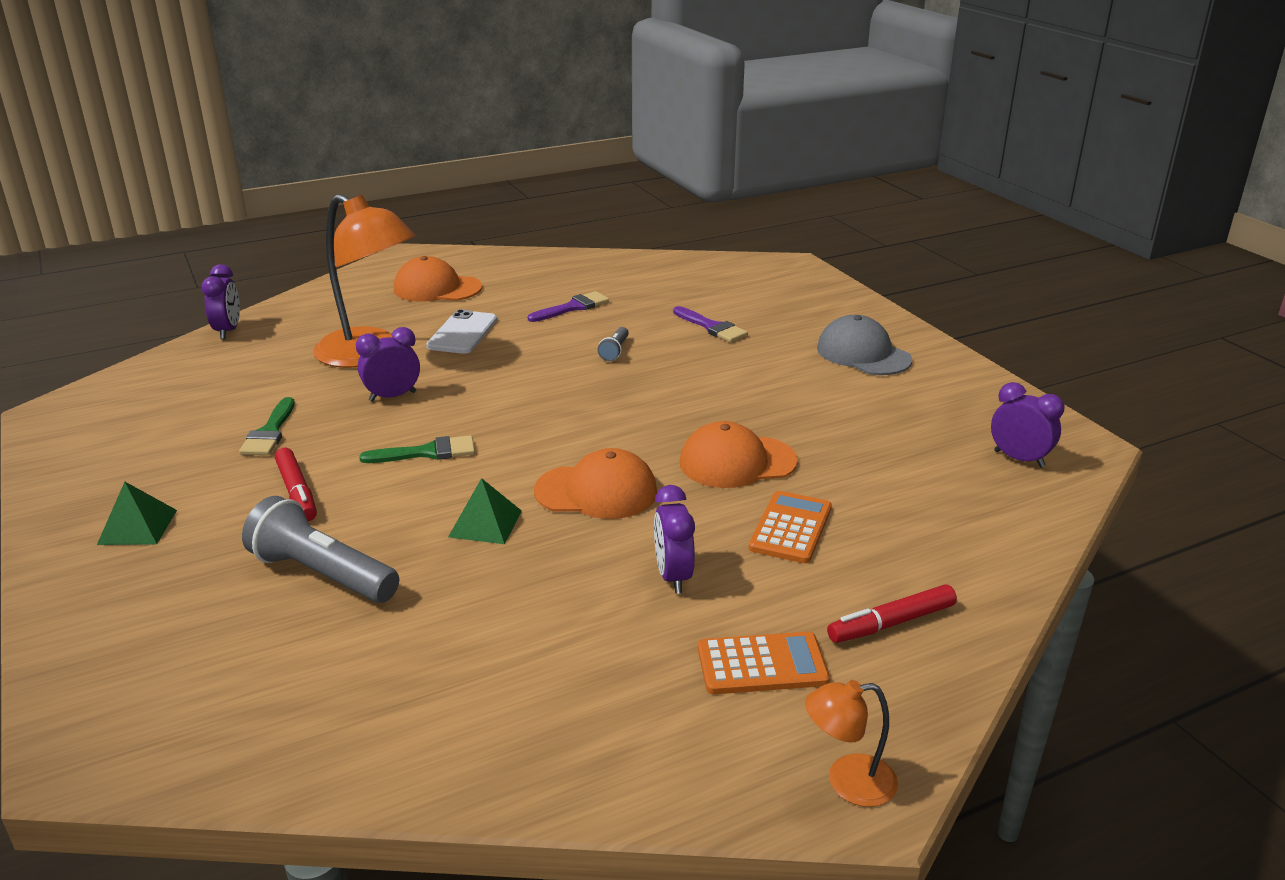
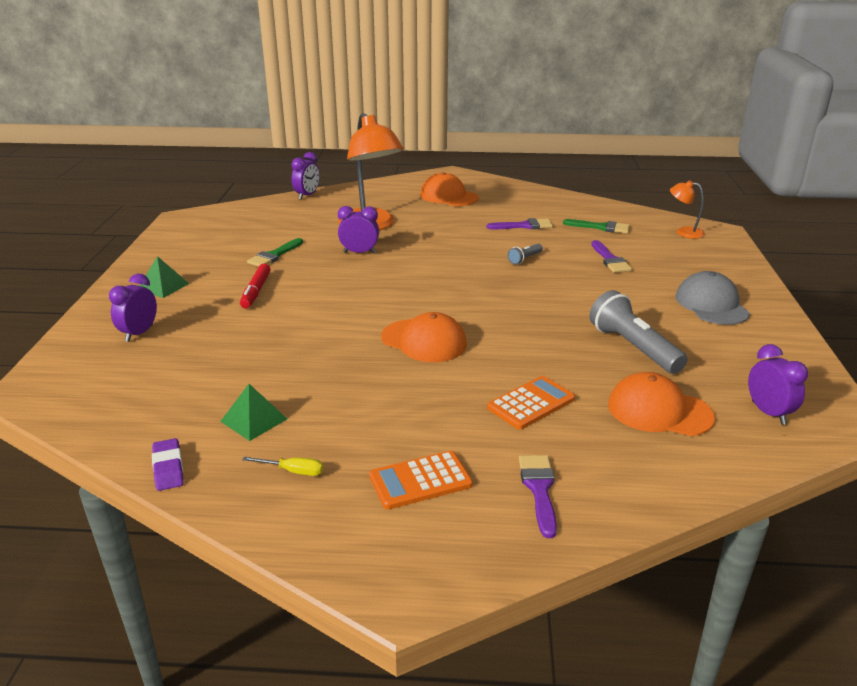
camera: 30 degrees right, 0 degrees up
(322, 574) = (224, 339): grey flashlight -> grey flashlight (633, 348)
(427, 452) = (347, 289): green brush -> green brush (601, 227)
(432, 779) = (168, 468): none -> purple eraser
(462, 333) = (437, 226): white phone -> none
(485, 523) = (338, 339): green pyramid -> green pyramid (254, 420)
(603, 714) = (293, 471): none -> yellow screwdriver
(673, 576) = (419, 407): purple clock -> purple clock (139, 333)
(737, 462) = (537, 350): orange cap -> orange cap (659, 411)
(762, 664) = (420, 481): orange calculator -> orange calculator turned 135 degrees clockwise
(847, 782) = (400, 575): orange lamp -> orange lamp (683, 232)
(891, 623) = (539, 489): red marker -> purple brush

